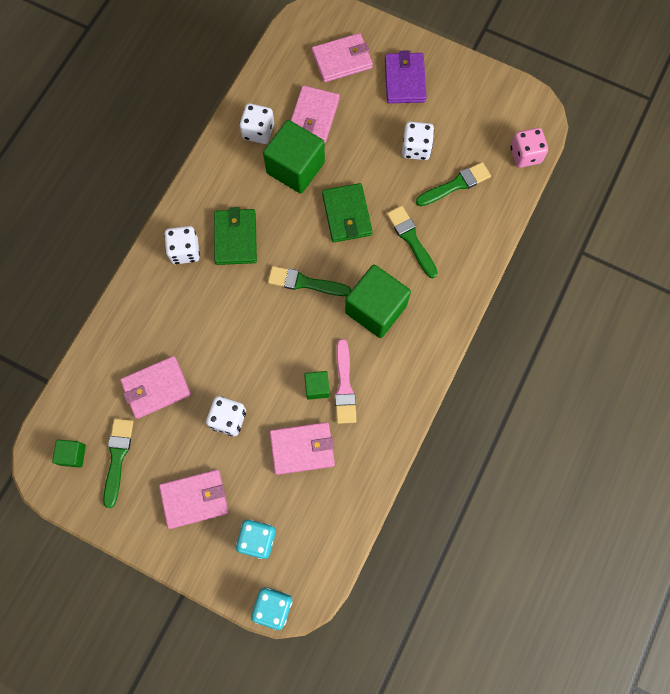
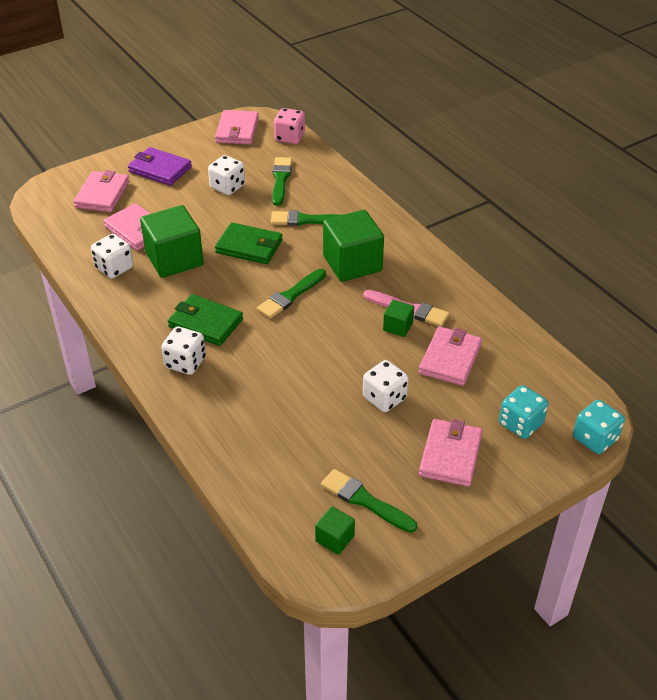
camera: 60 degrees left, 30 degrees down
(156, 388) = (311, 439): pink wallet -> pink wallet (237, 130)

